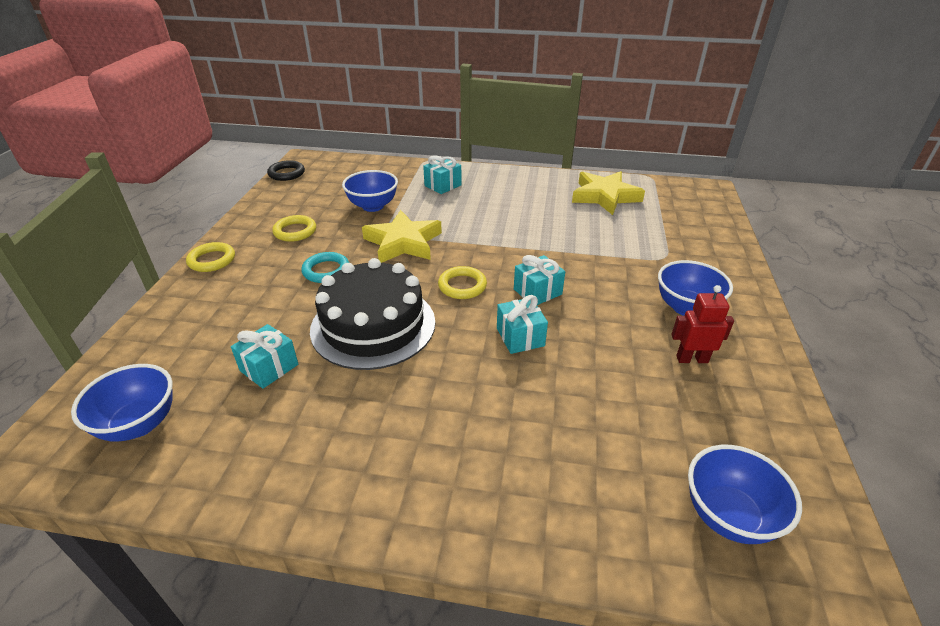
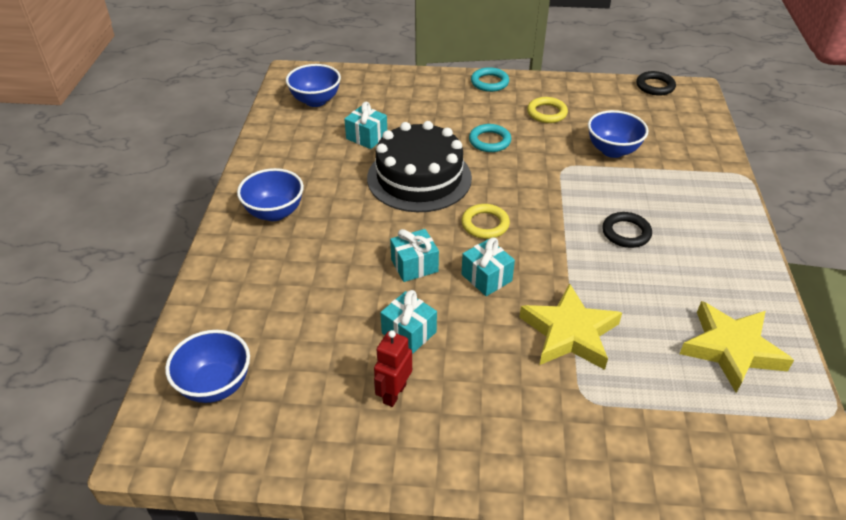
camera: 85 degrees right, 5 degrees up
(212, 260) = (489, 82): yellow ring -> turquoise ring
(403, 242) = (549, 179): yellow star -> yellow star (569, 333)
(443, 185) = (685, 195): turquoise gift -> turquoise gift (409, 332)
(484, 216) = (626, 233): none -> black ring
(686, 307) = (482, 403): blue bowl -> blue bowl (274, 212)
(692, 359) = (394, 393): red robot -> red robot turned 150 degrees counterclockwise

